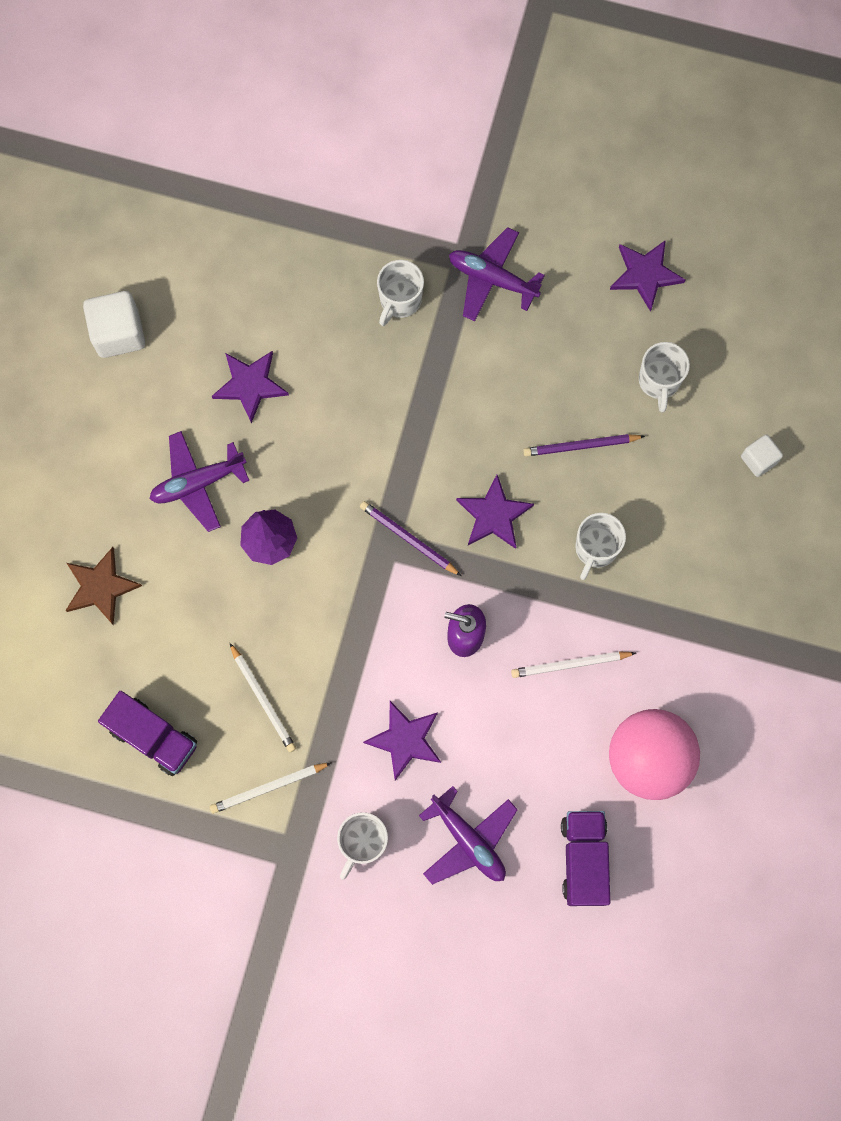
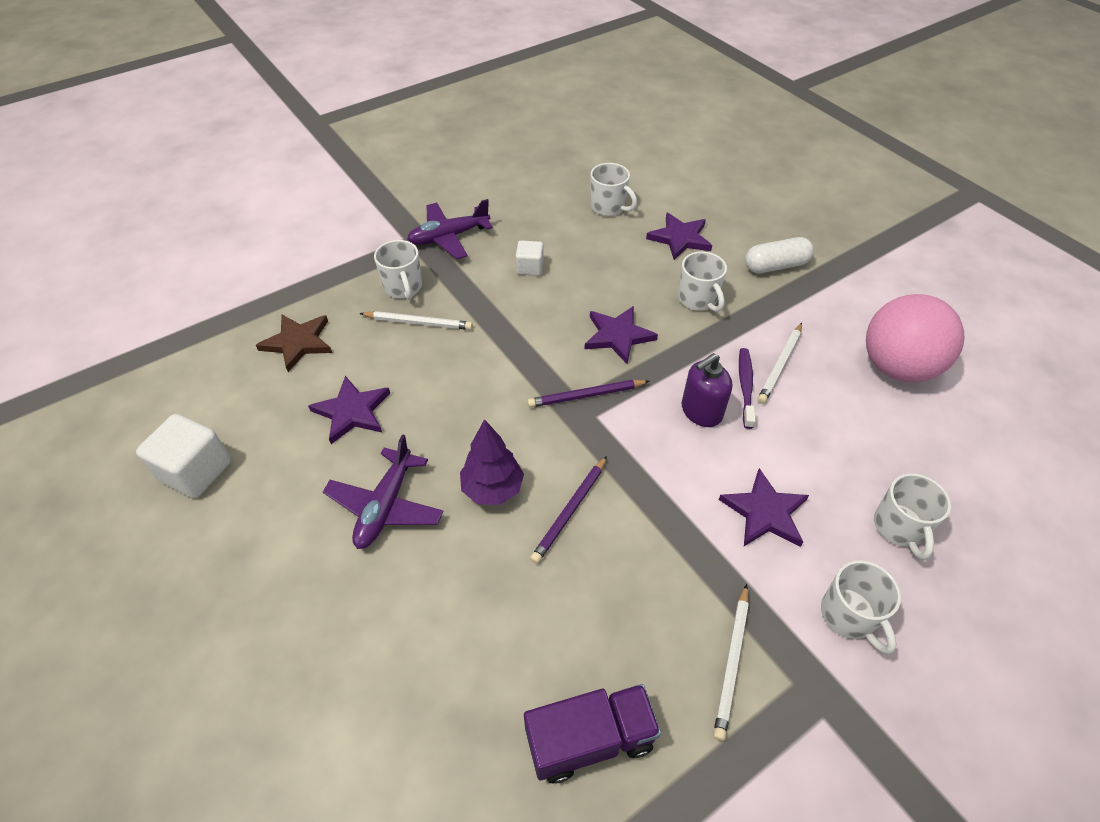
camera: 50 degrees left, 25 degrees down
(101, 587) = (389, 666): brown star -> brown star (298, 343)
(263, 699) = (634, 600): white pencil -> white pencil (418, 323)
(468, 840) = (899, 528): purple plane -> white mug
(521, 652) = (745, 386): none -> purple toothbrush
(581, 446) = (614, 264): purple pencil -> purple pencil (570, 510)
(583, 859) = (967, 458): purple truck -> none
(645, 275) = (532, 176): purple star -> purple star (680, 238)
(702, 586) = (775, 266): none -> white capsule
(758, 459) = (708, 197): white cube -> white cube (530, 268)

